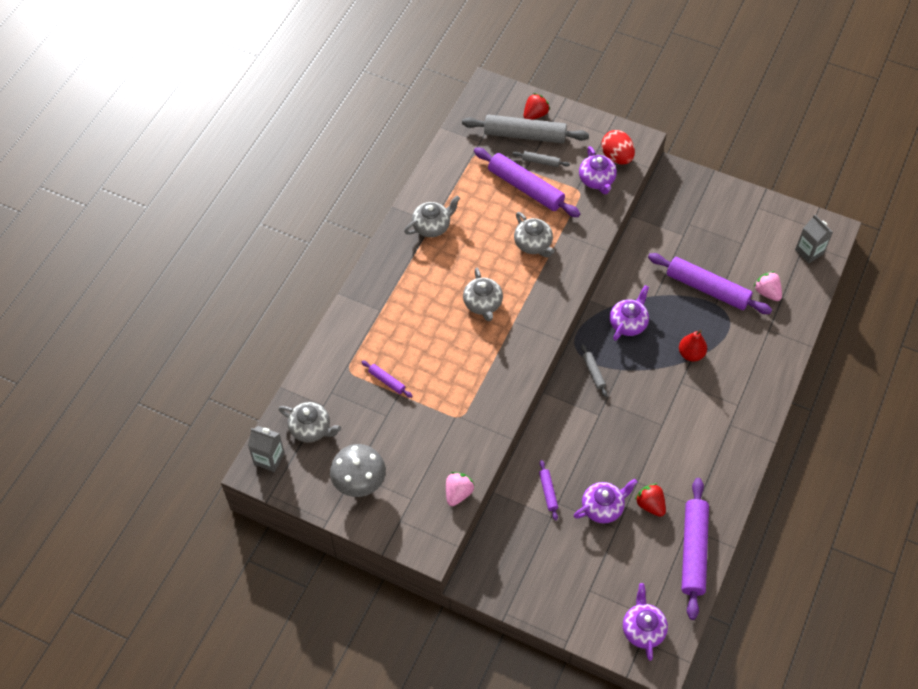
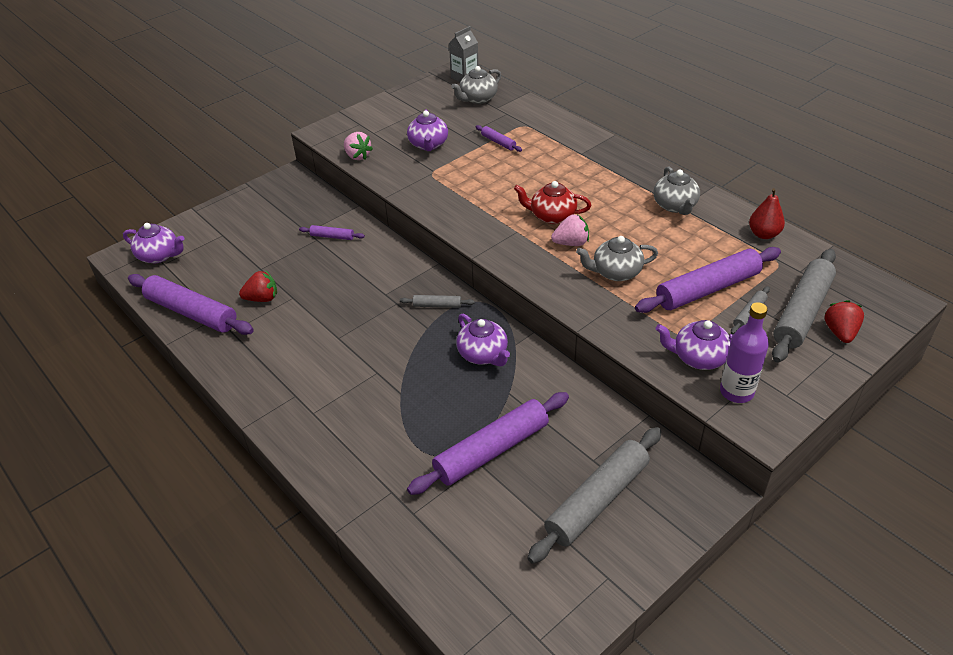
camera: 115 degrees right, 15 degrees down
(359, 483) = (409, 112): grey mushroom -> none
(386, 381) = (498, 142): purple rolling pin -> purple rolling pin turned 75 degrees clockwise
(483, 304) = (552, 216): grey teapot -> red teapot
(535, 115) = (840, 332): red strawberry -> red strawberry turned 150 degrees counterclockwise
(603, 507) = (287, 266): purple teapot -> purple teapot (428, 145)
(616, 157) = (736, 392): red egg -> purple bottle
(691, 354) = (407, 396): red pear -> red pear (763, 234)
(712, 225) = (597, 500): none -> grey rolling pin
(767, 292) = (450, 517): pink strawberry -> pink strawberry (571, 243)
(809, 252) = (492, 610): grey carton -> none

